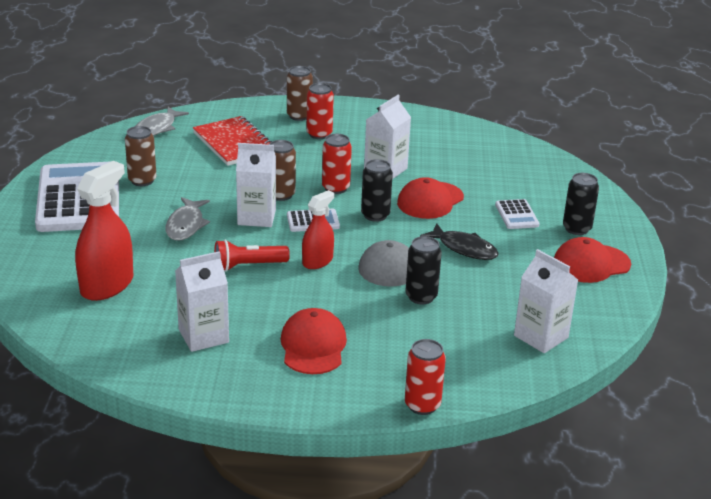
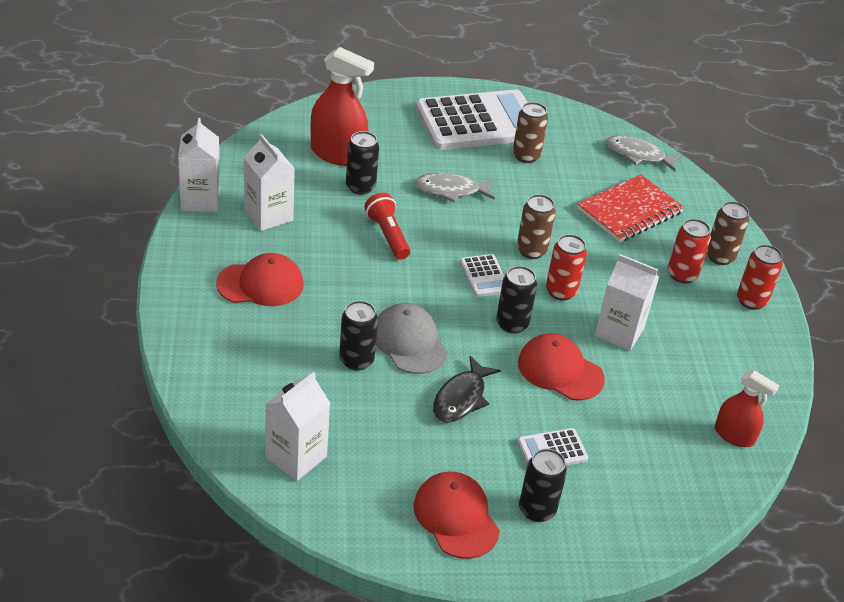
camera: 80 degrees right, 10 degrees up
(168, 275) = (360, 187): none -> black can
(256, 217) = (480, 236): white carton -> white carton (200, 200)
(317, 261) = (407, 282): red spray bottle -> red spray bottle (734, 435)
(422, 405) = (173, 359): red can -> red can (751, 301)

